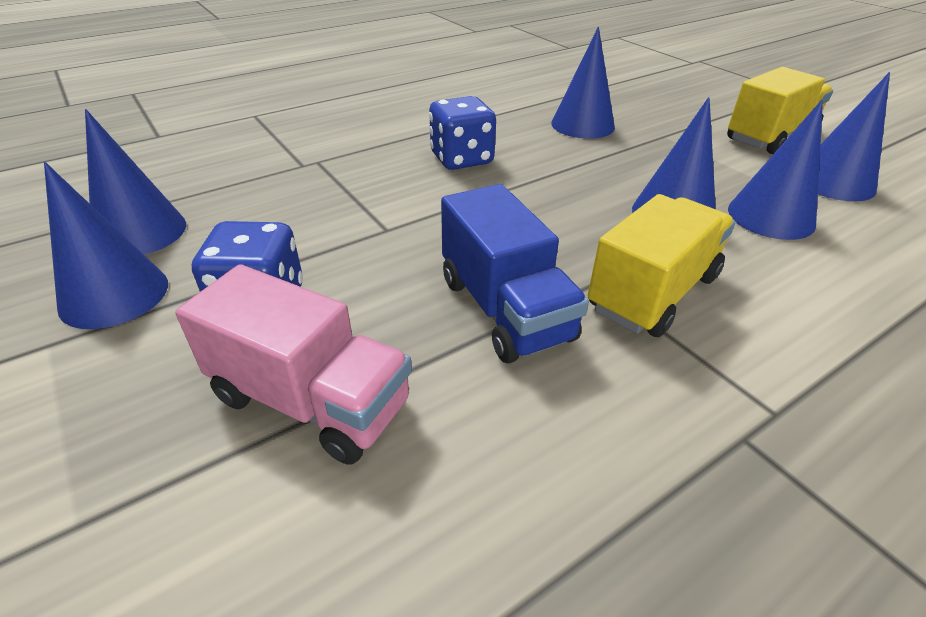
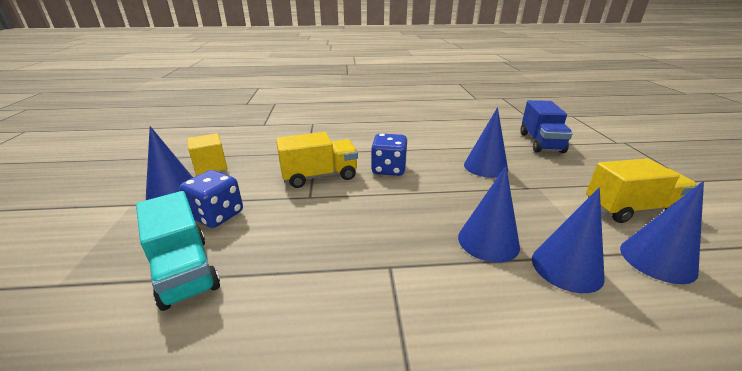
camera: 30 degrees right, 10 degrees down
(140, 232) = (211, 166): blue cone -> yellow cube
(311, 400) = (185, 271): pink truck -> turquoise truck
(504, 309) = (319, 262): blue truck -> blue truck (540, 143)
(653, 293) = (418, 287): yellow truck -> yellow truck (319, 176)

